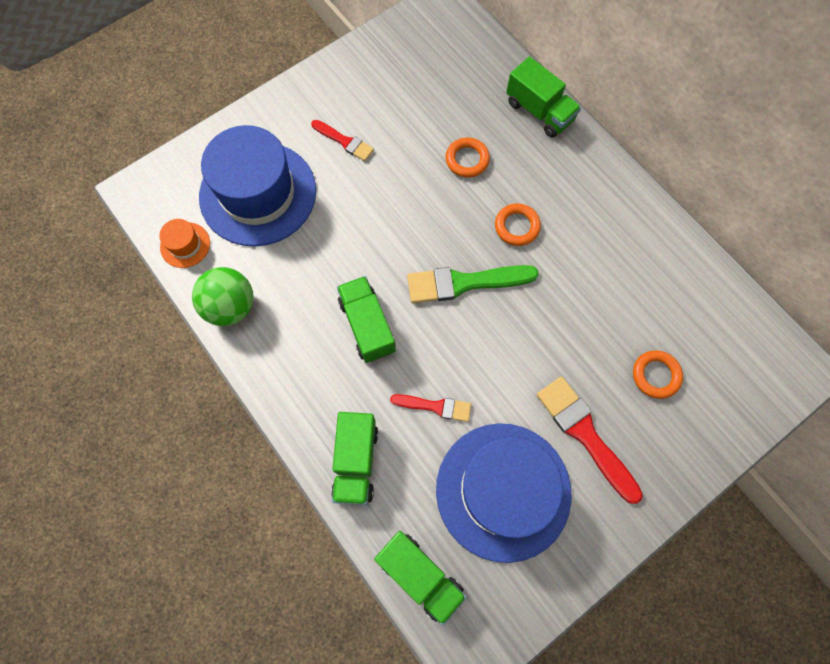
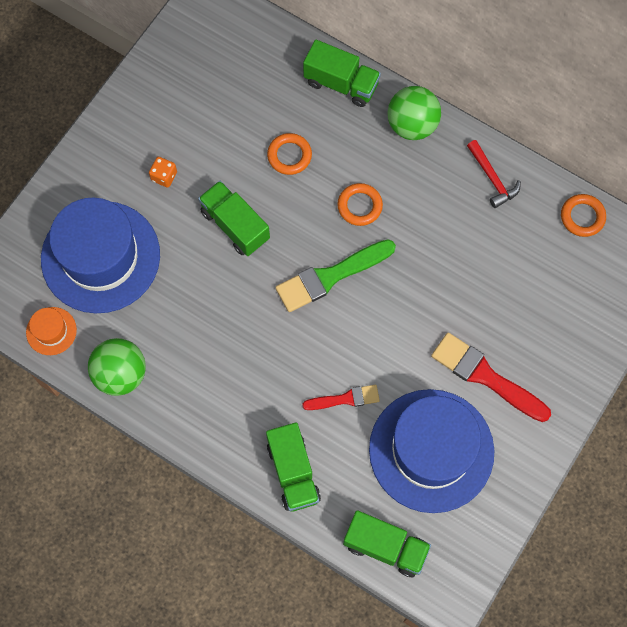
camera: 20 degrees left, 0 degrees up
(344, 141) = (164, 176): red brush -> orange dice
(367, 325) = (256, 347): green truck -> green truck (235, 225)
(594, 169) = (412, 125): none -> green ball
(655, 375) = (530, 302): orange ring -> orange ring (582, 217)
(656, 243) = (492, 178): none -> red hammer

